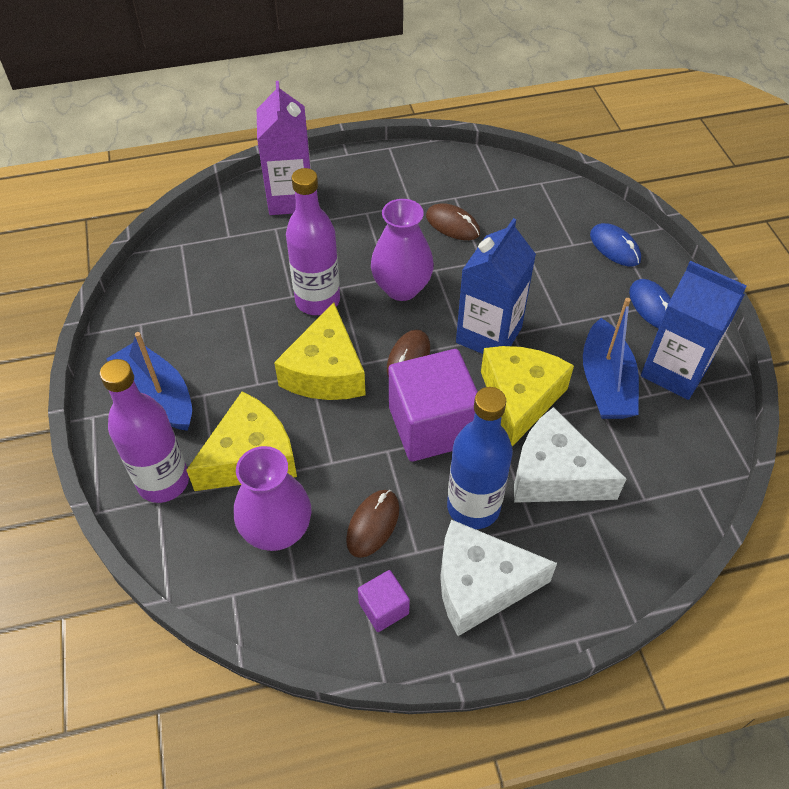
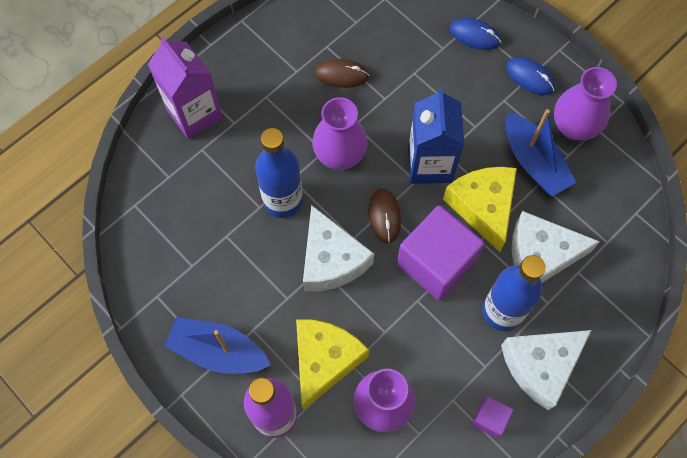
camera: 30 degrees left, 15 degrees up
(317, 301) = (283, 201): purple bottle -> blue bottle
(325, 371) = (331, 260): yellow cheese -> white cheese
(373, 524) = (444, 363): brown mouse -> none
(674, 371) = (574, 127): blue carton -> purple vase

